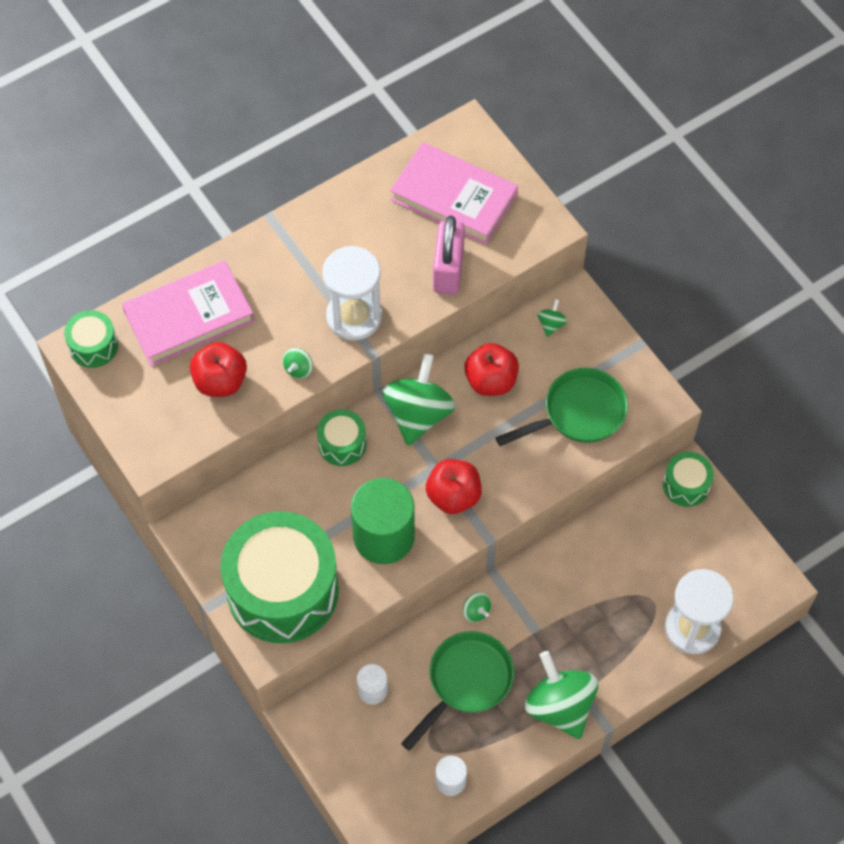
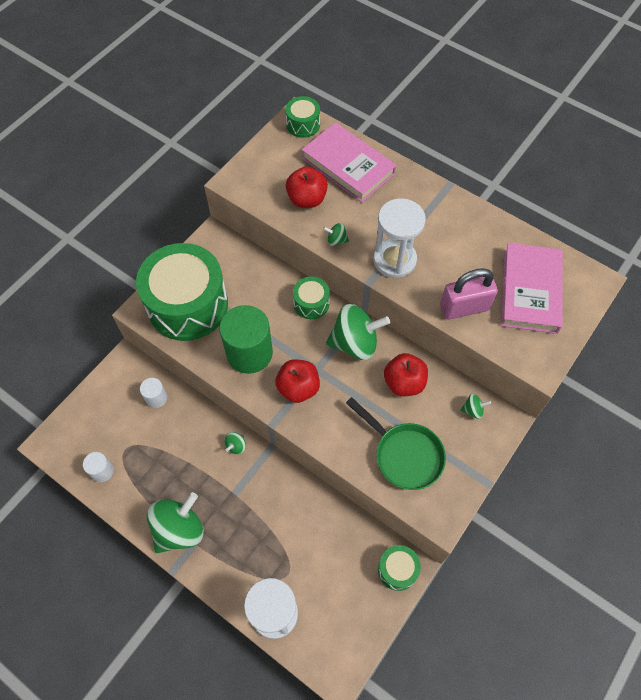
camera: 70 degrees right, 0 degrees up
(466, 682) = (180, 457): green pan -> none

